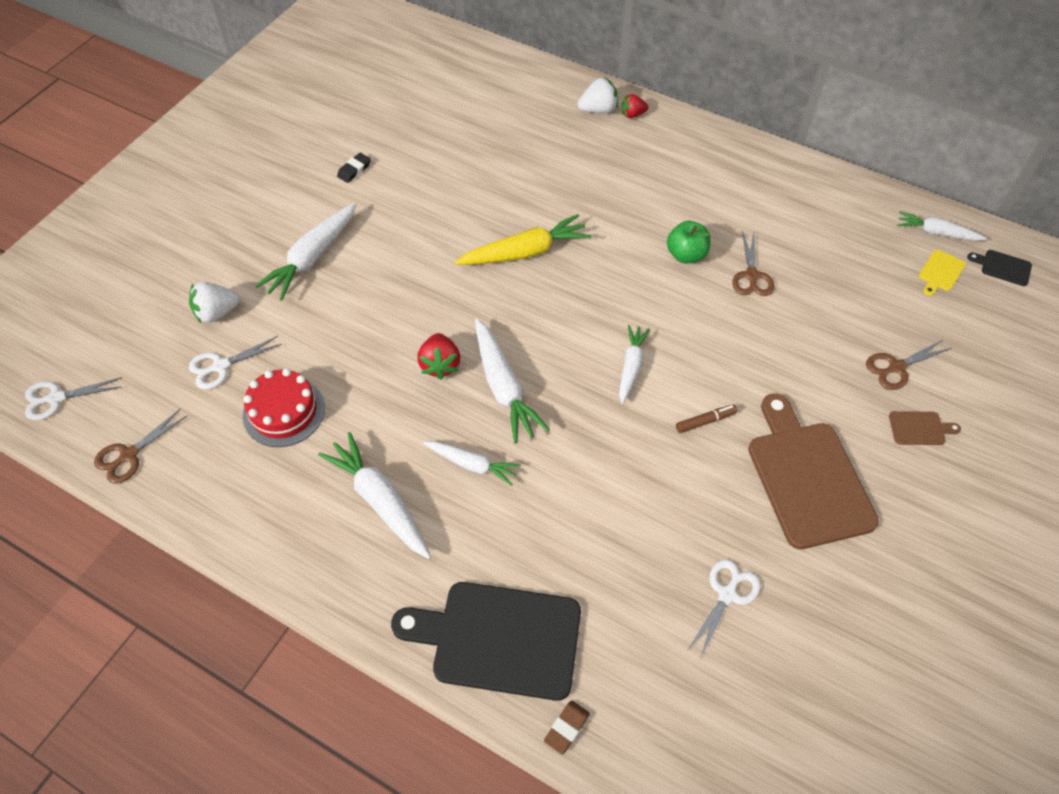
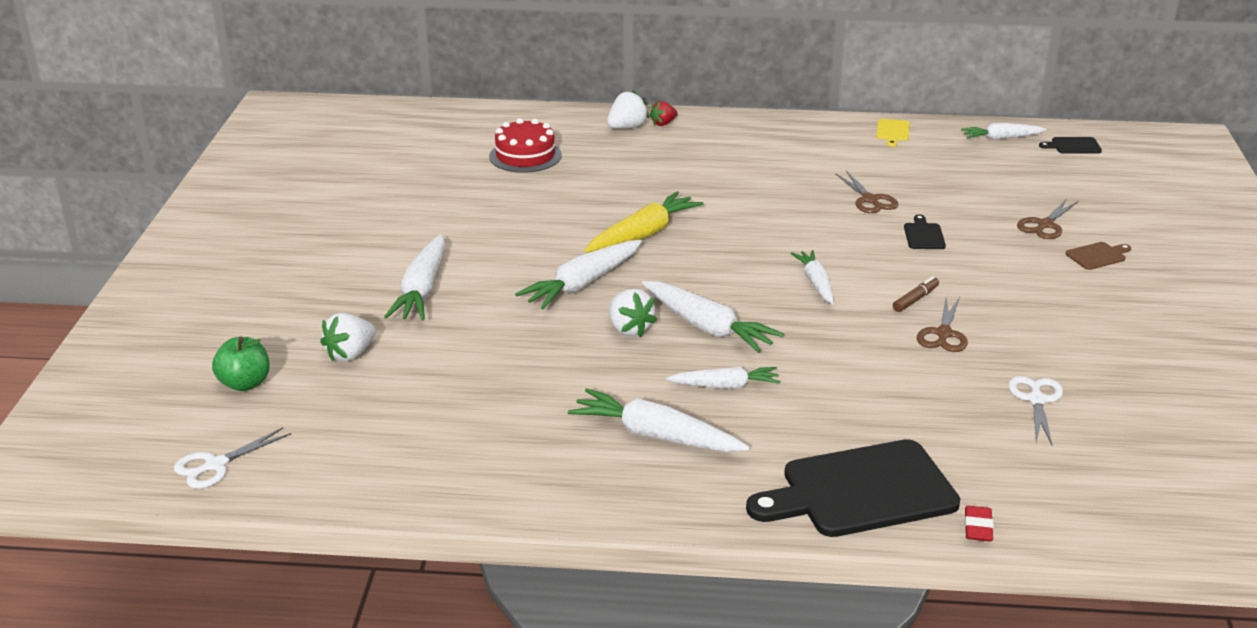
camera: 25 degrees left, 25 degrees down
(129, 455) = (346, 482): brown scissors -> brown scissors (943, 334)
(221, 366) = (392, 390): white scissors -> none
(284, 411) = (494, 403): red cake -> red cake (525, 156)
(354, 170) = (410, 220): black eraser -> none
(437, 296) = (582, 284): none -> white carrot
(440, 365) = (629, 329): red strawberry -> white strawberry
(566, 728) = (978, 527): brown eraser -> red eraser
(686, 255) = (798, 201): green apple -> green apple (245, 383)
(770, 340) = (923, 235): none -> black cutting board
(807, 478) = (1035, 310): brown cutting board -> none
(940, 272) = (1027, 160): yellow cutting board -> yellow cutting board (892, 131)

